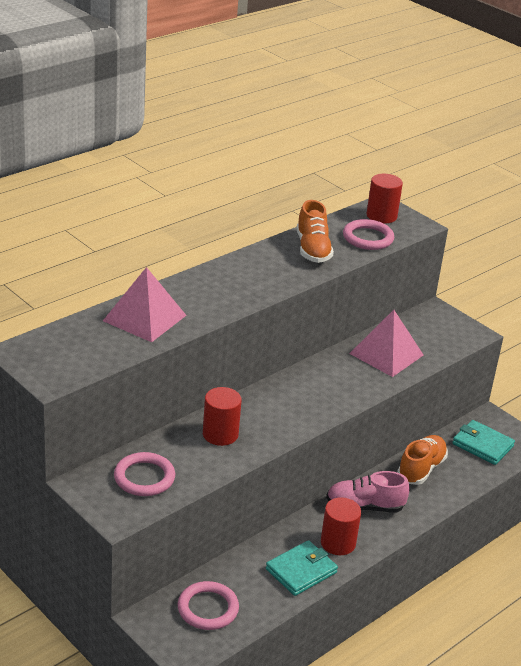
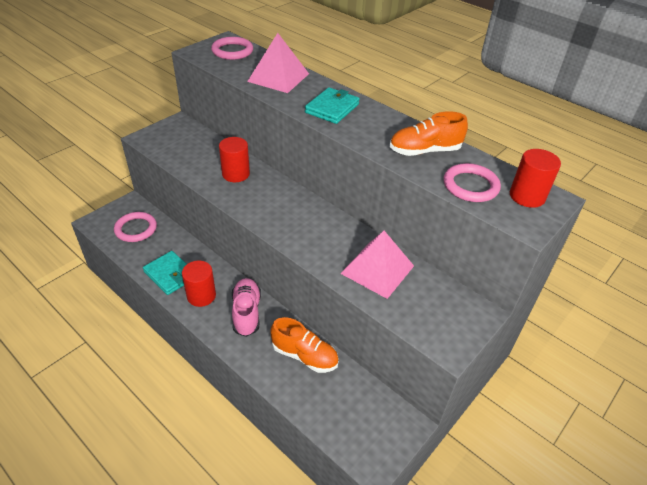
camera: 85 degrees right, 10 degrees up
(144, 477) = (184, 145): pink ring -> pink ring (232, 51)
(482, 445) = (355, 413): turquoise wallet -> turquoise wallet (332, 108)

